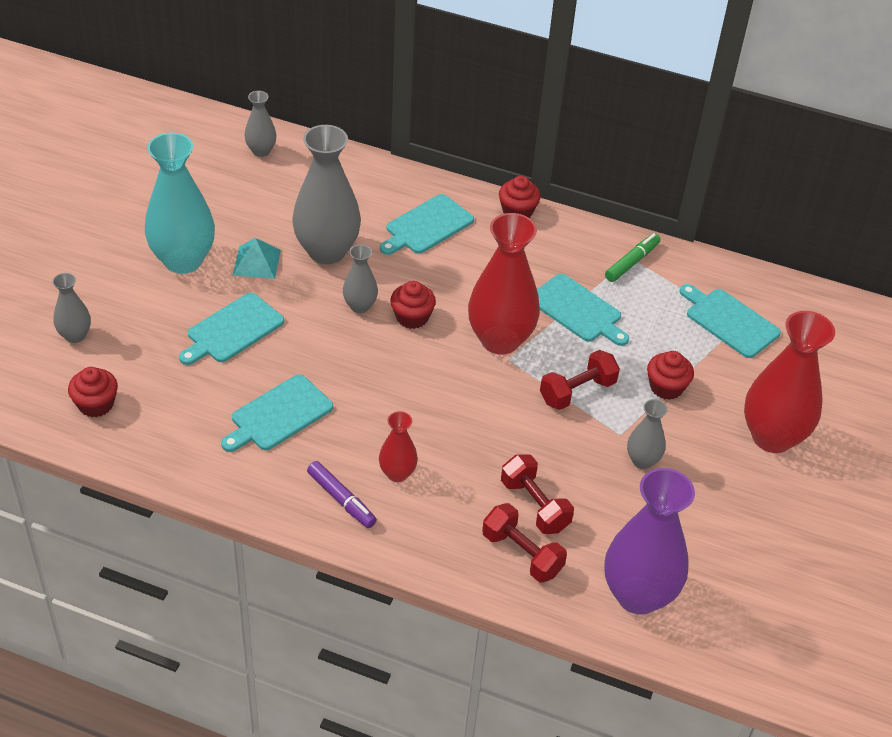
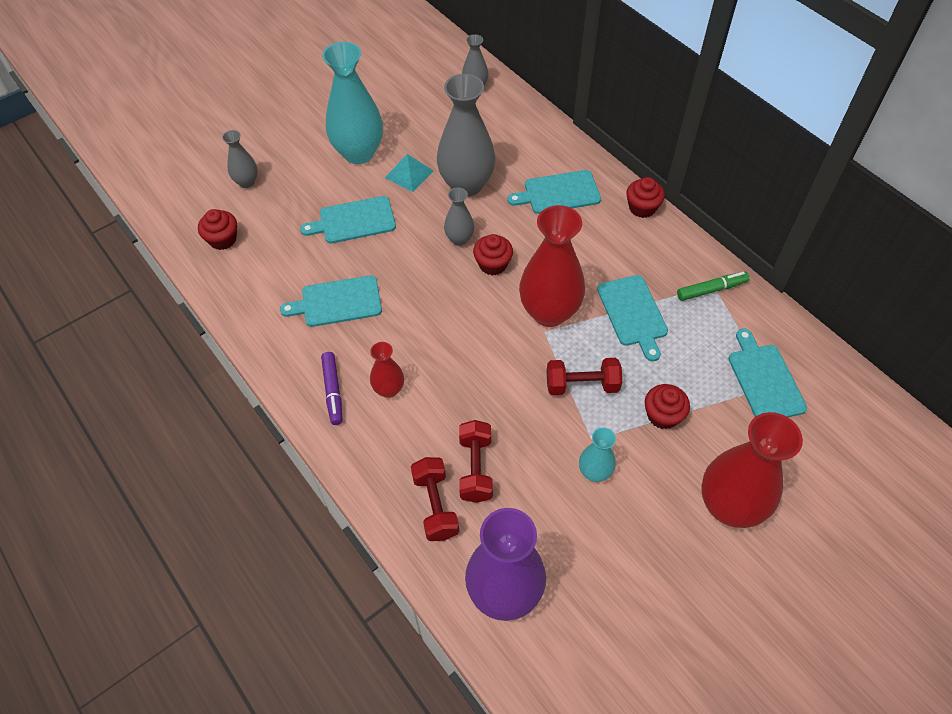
camera: 35 degrees right, 10 degrees up
(642, 460) = (594, 472): grey vase -> turquoise vase

